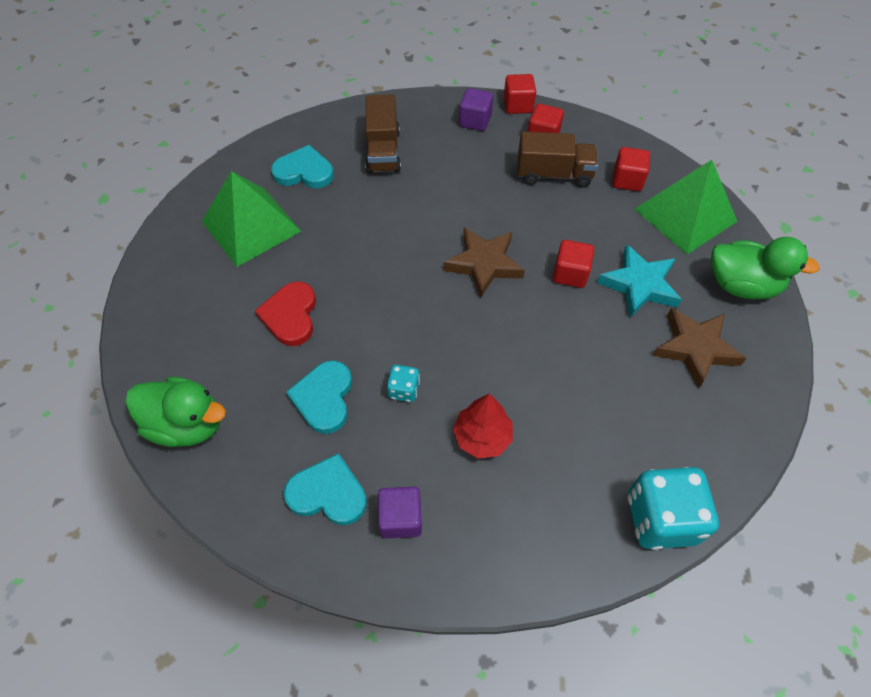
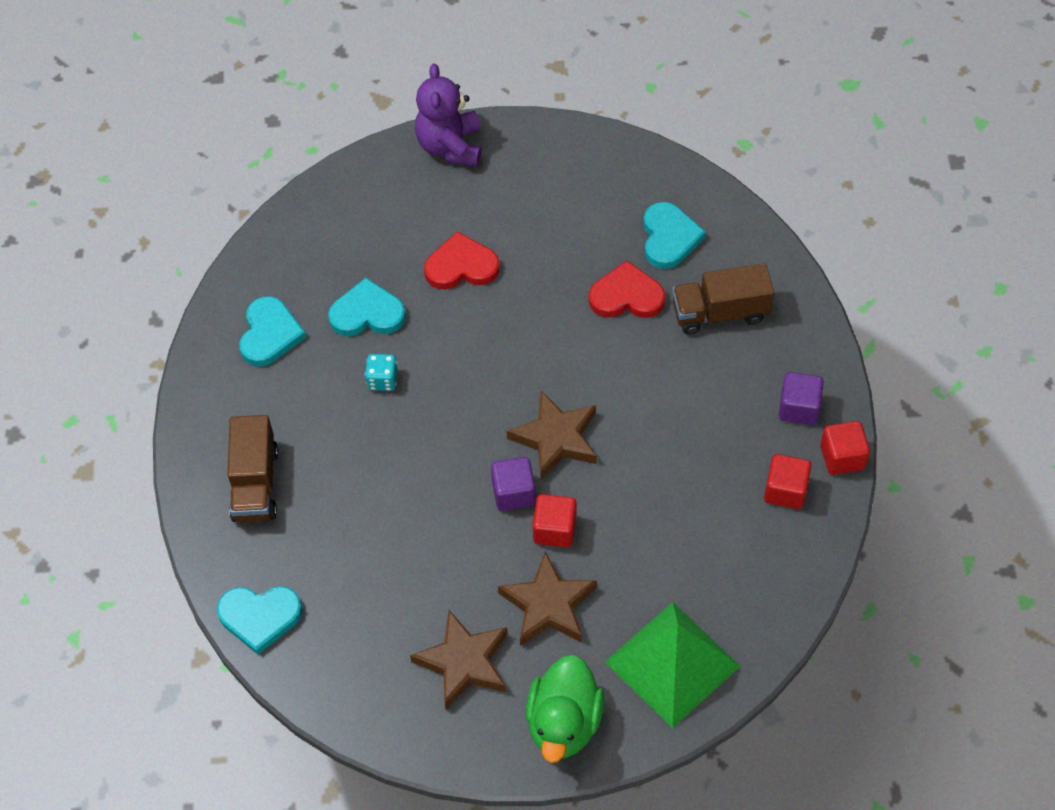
camera: 85 degrees right, 0 degrees up
(148, 312) = (450, 146): none -> purple teddy bear
(187, 424) = (330, 211): green duck -> none
(251, 226) = (576, 205): green pyramid -> none
(353, 204) = (626, 296): none -> red heart
(401, 518) = (249, 395): purple cube -> purple cube (513, 493)
(482, 437) = (335, 455): red tree -> none
(553, 174) = (717, 506): brown truck -> brown truck (255, 483)
(627, 180) = (723, 594): red cube -> none
(639, 285) = (548, 605): turquoise star -> brown star
(660, 518) = (260, 617): turquoise dice -> turquoise heart

